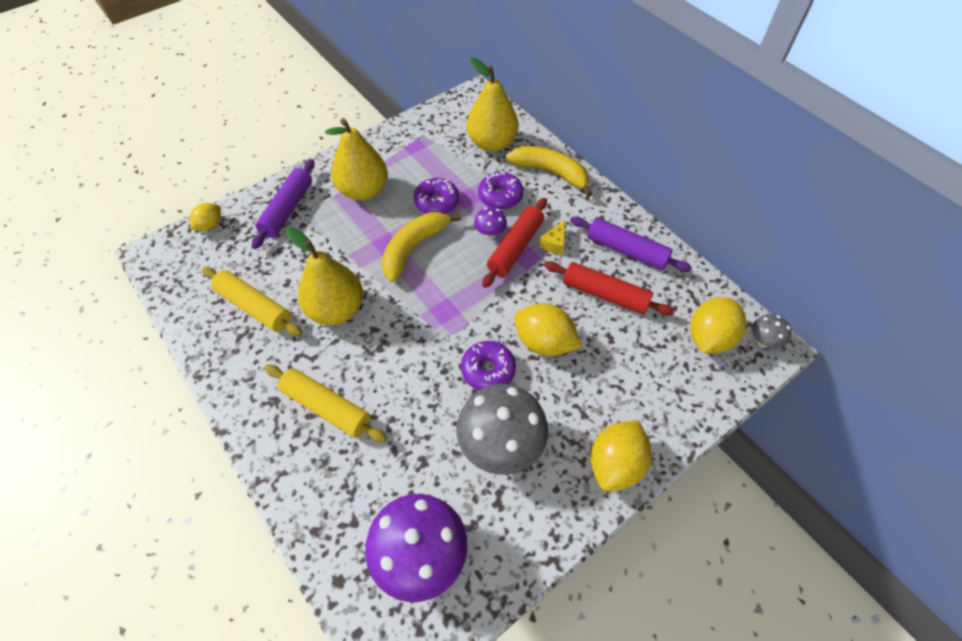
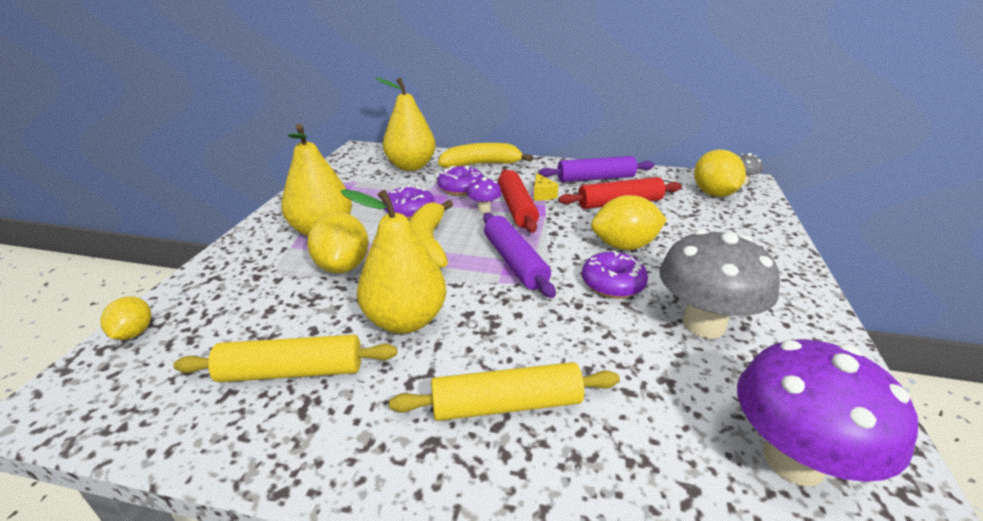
camera: 40 degrees left, 25 degrees down
(287, 209) = (242, 276): purple rolling pin -> purple rolling pin (514, 262)
(615, 464) = (788, 283): yellow lemon -> yellow lemon (343, 266)

